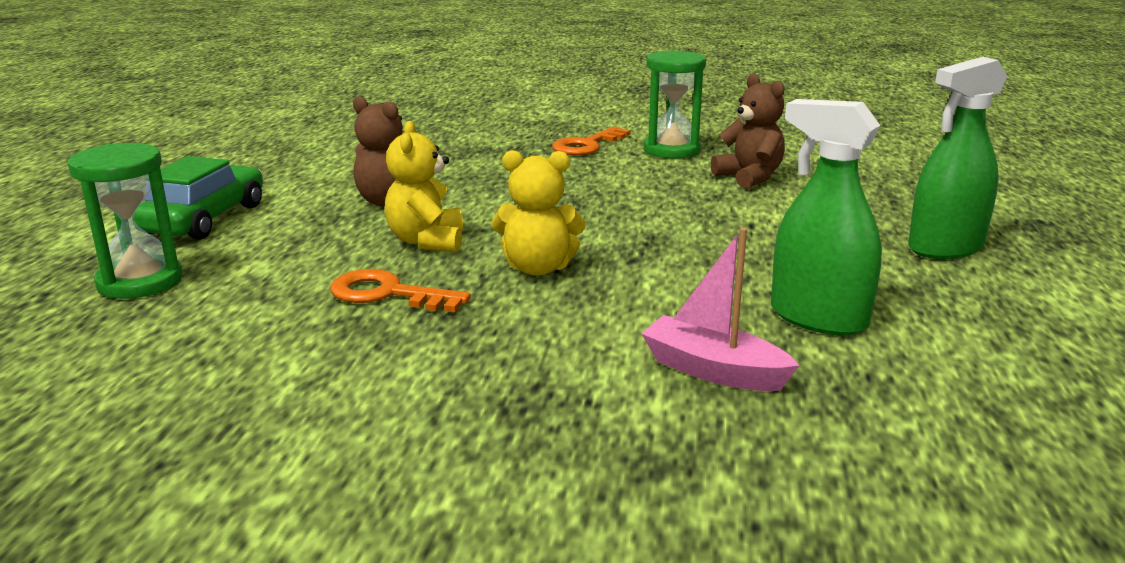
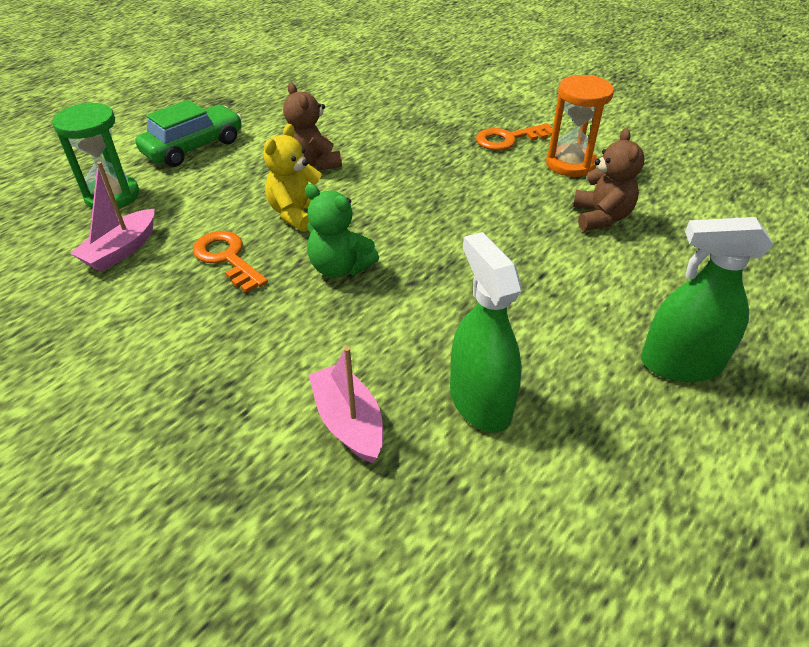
camera: 30 degrees right, 20 degrees up
(225, 322) = (121, 250): none -> pink boat
(538, 268) = (340, 267): yellow teddy bear -> green teddy bear
(671, 150) = (570, 164): green hourglass -> orange hourglass

